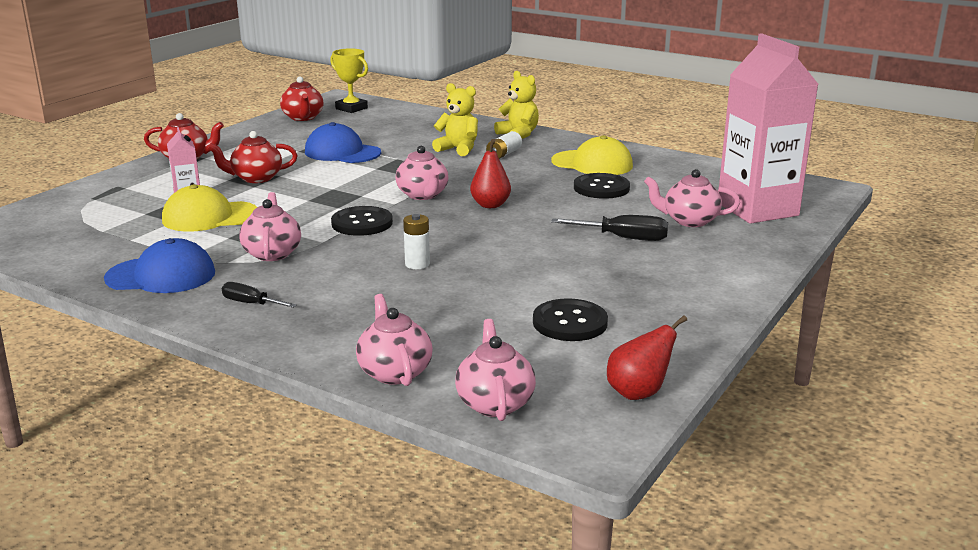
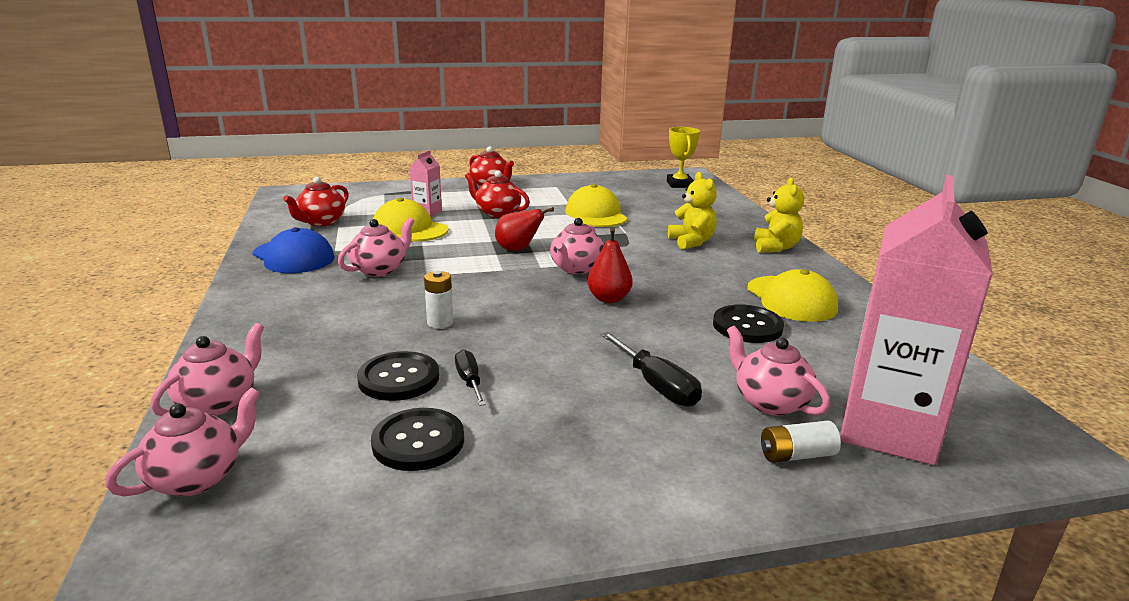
camera: 45 degrees right, 0 degrees up
(251, 303) = (284, 299): black screwdriver -> black screwdriver (469, 381)
(303, 117) = (628, 181): red teapot -> red teapot (321, 222)
(342, 152) = (596, 214): blue cap -> yellow cap
(362, 223) = (482, 272): black button -> black button (399, 378)
(504, 154) = (722, 260): white battery -> white battery (796, 455)
(639, 393) = (297, 558): red pear -> red pear (518, 249)

